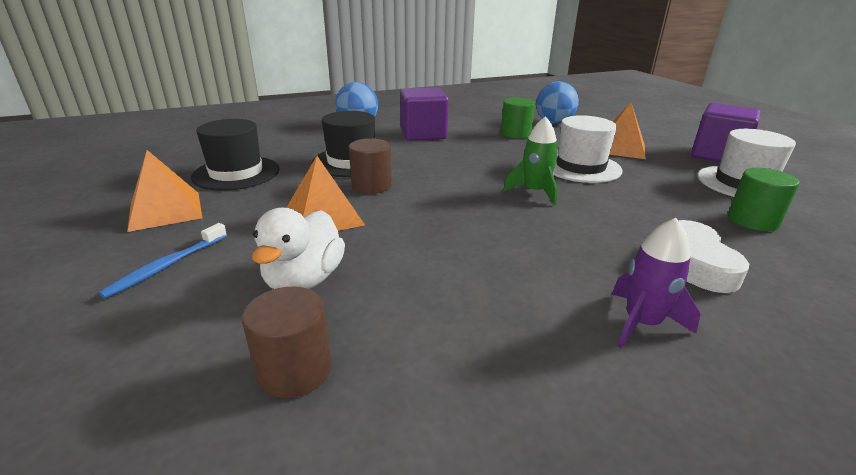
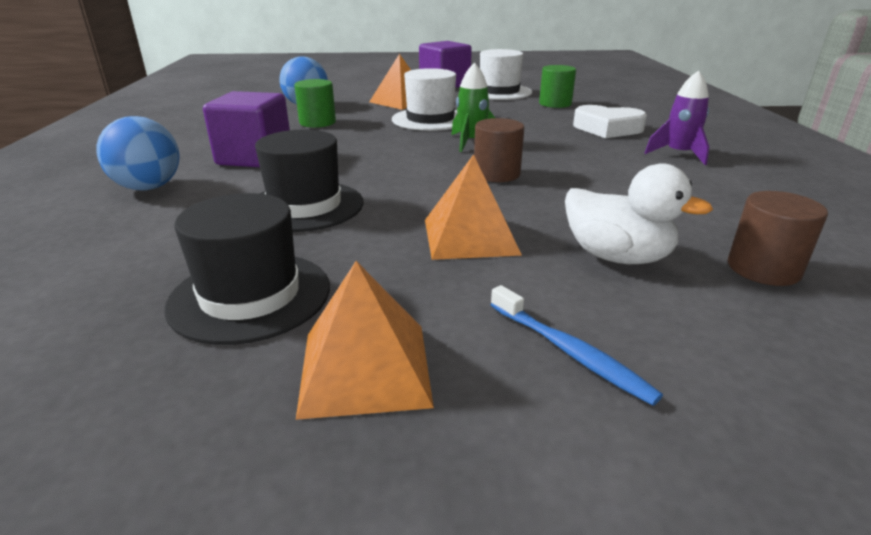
camera: 70 degrees left, 0 degrees up
(371, 185) = (398, 203): brown cylinder -> brown cylinder (496, 174)

